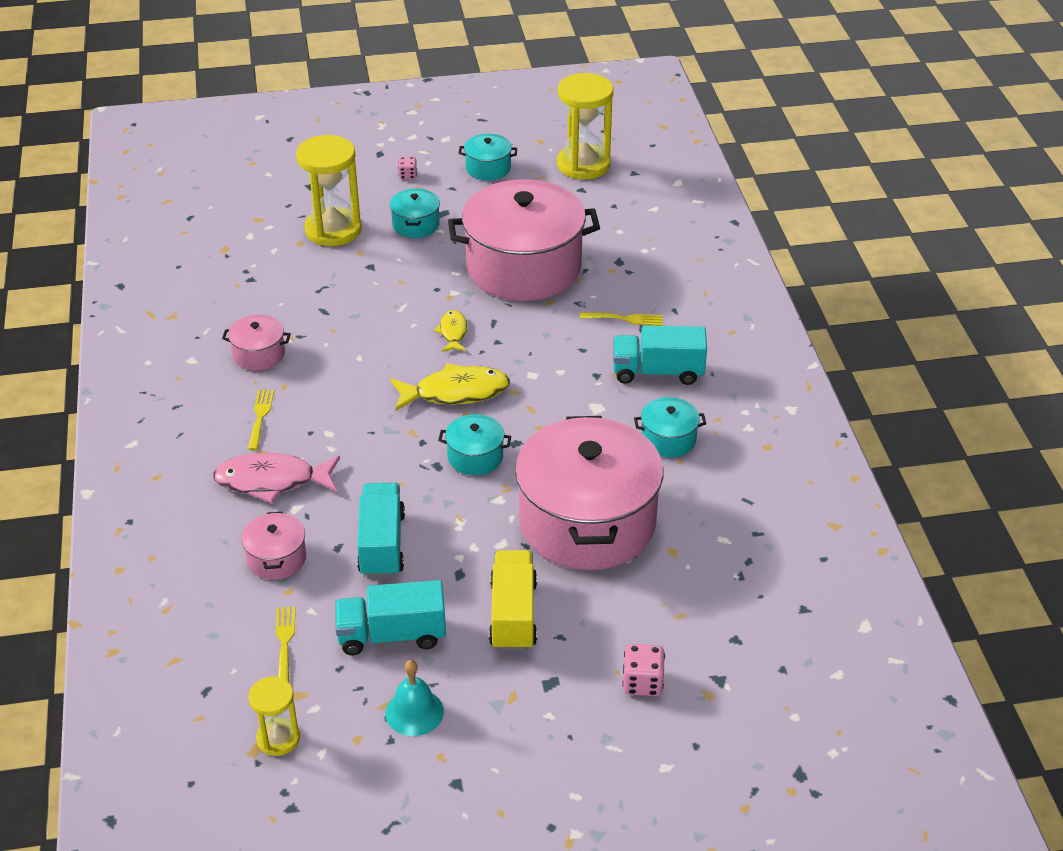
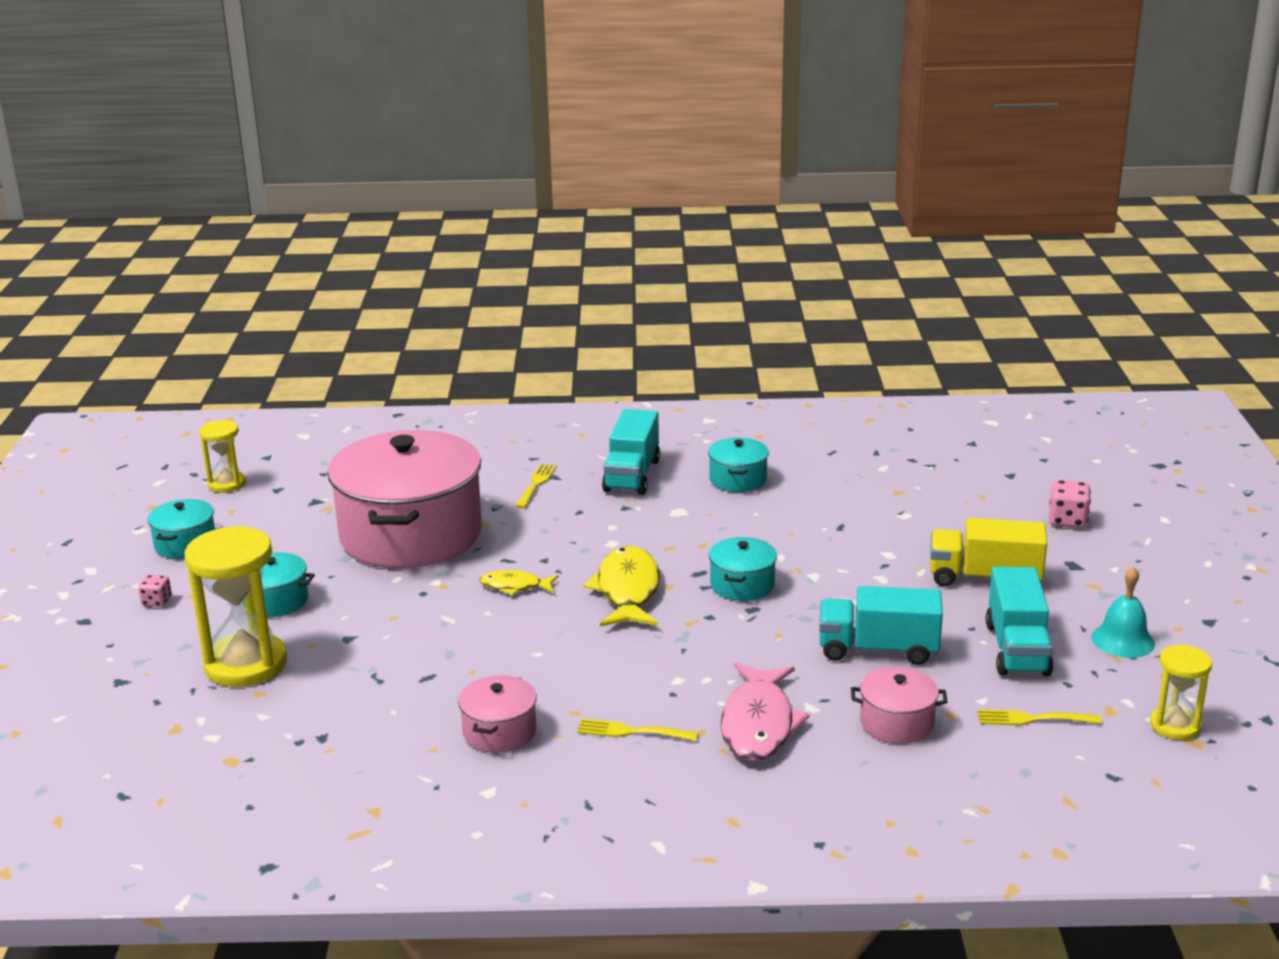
camera: 80 degrees left, 15 degrees down
(583, 165) = (227, 484): yellow hourglass -> yellow hourglass, size x0.55
(587, 522) = (853, 530): pink pot -> none

